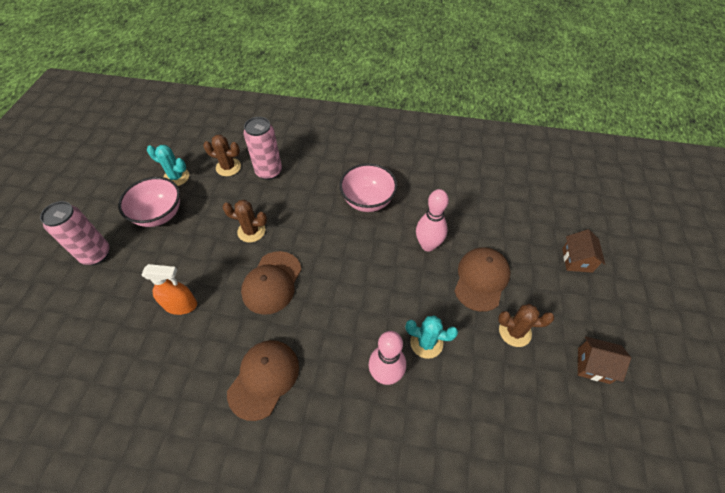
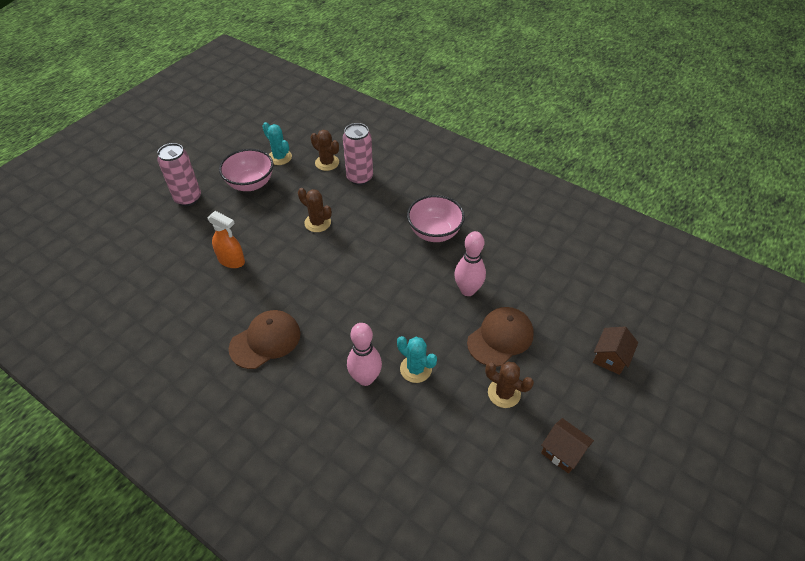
camera: 25 degrees right, 5 degrees down
(272, 282) = (312, 270): brown cap -> none

